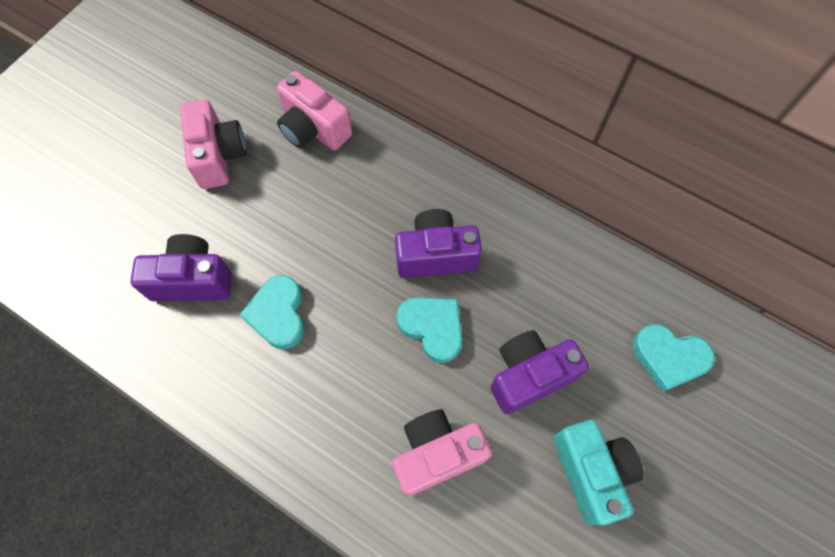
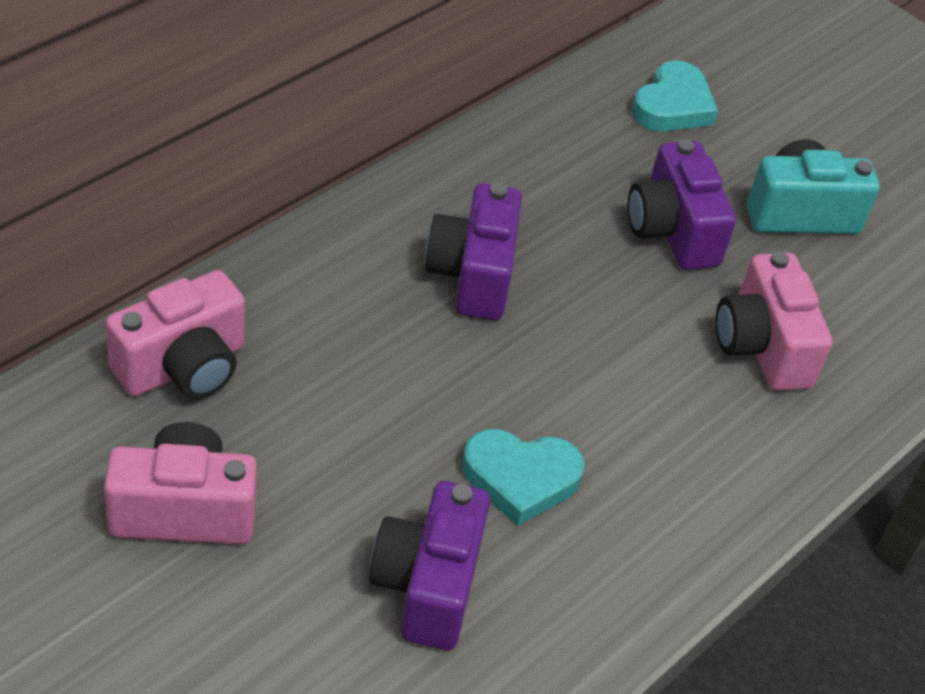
camera: 85 degrees left, 20 degrees down
(432, 328) = (585, 306): turquoise heart -> none

